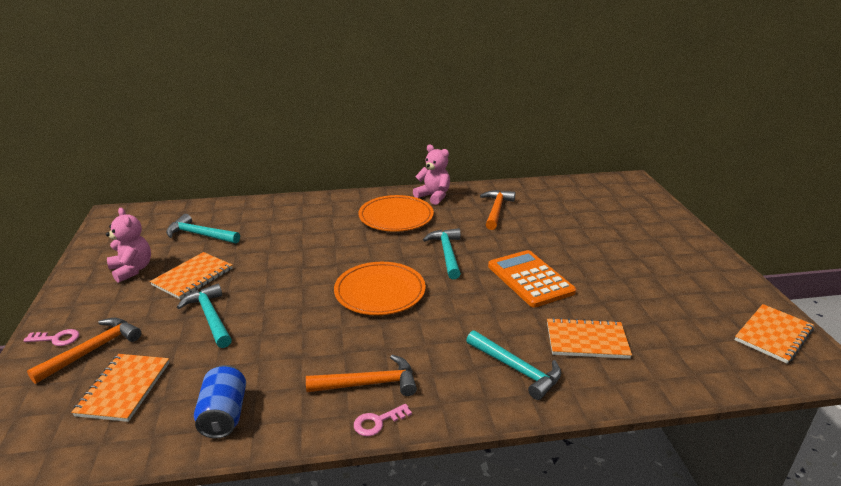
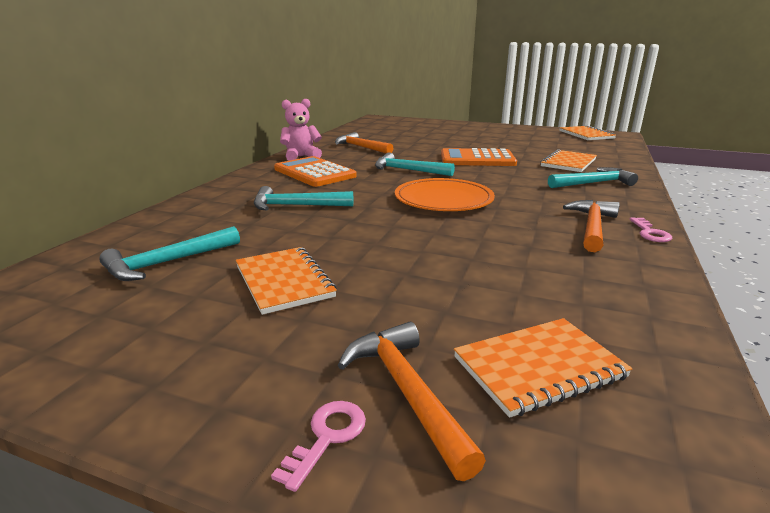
camera: 60 degrees left, 5 degrees down
(124, 389) = (538, 367): orange notebook -> orange notebook turned 60 degrees counterclockwise
(132, 270) = (182, 328): pink teddy bear -> none
(210, 317) = (404, 282): turquoise hammer -> turquoise hammer (296, 206)
(223, 415) = (623, 299): blue can -> none
(396, 217) = (314, 173): orange plate -> orange calculator

